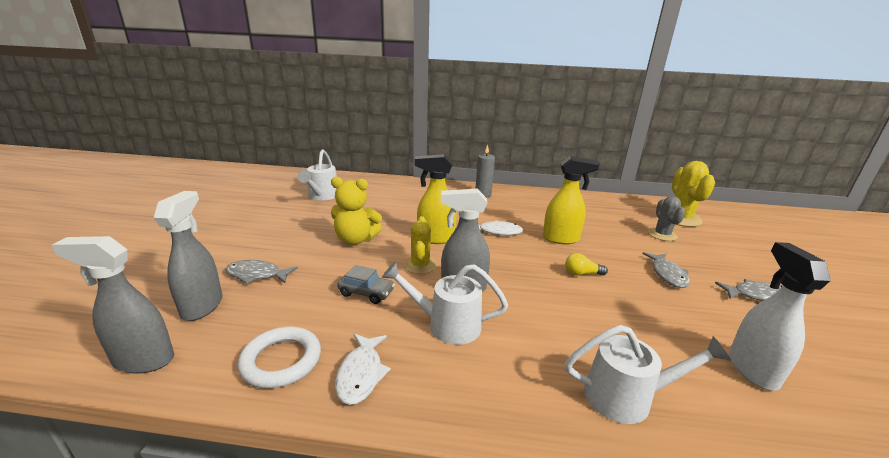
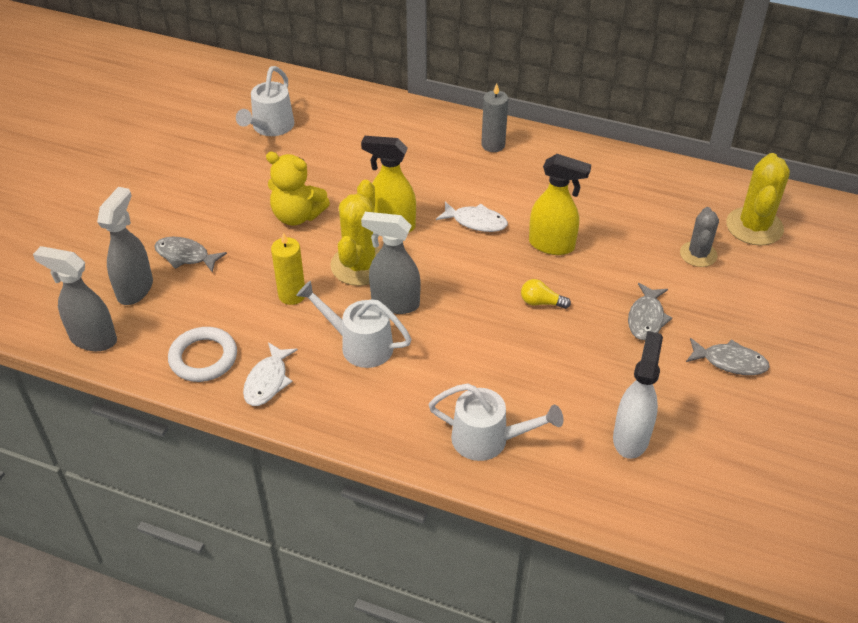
camera: 15 degrees right, 20 degrees up
(366, 293) = (292, 295): grey car -> yellow candle
(420, 265) = (359, 265): yellow cactus -> yellow cactus, size x1.57

